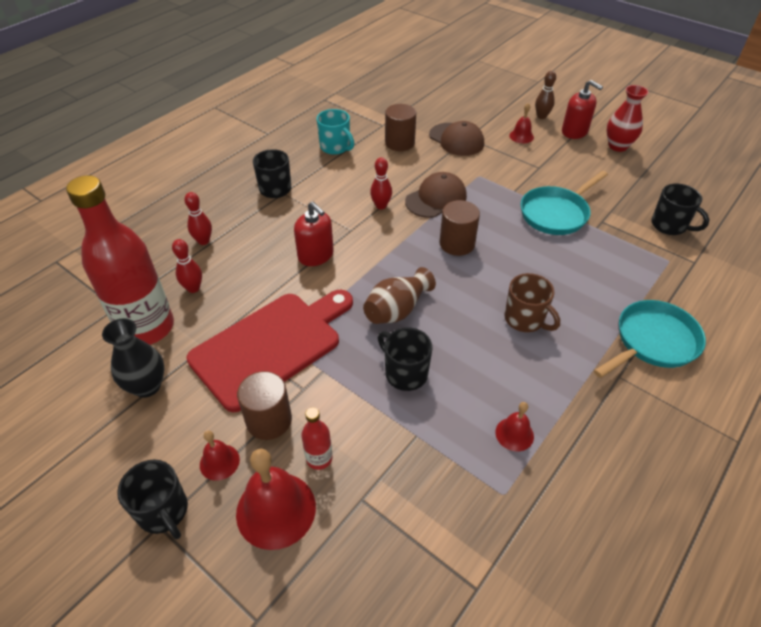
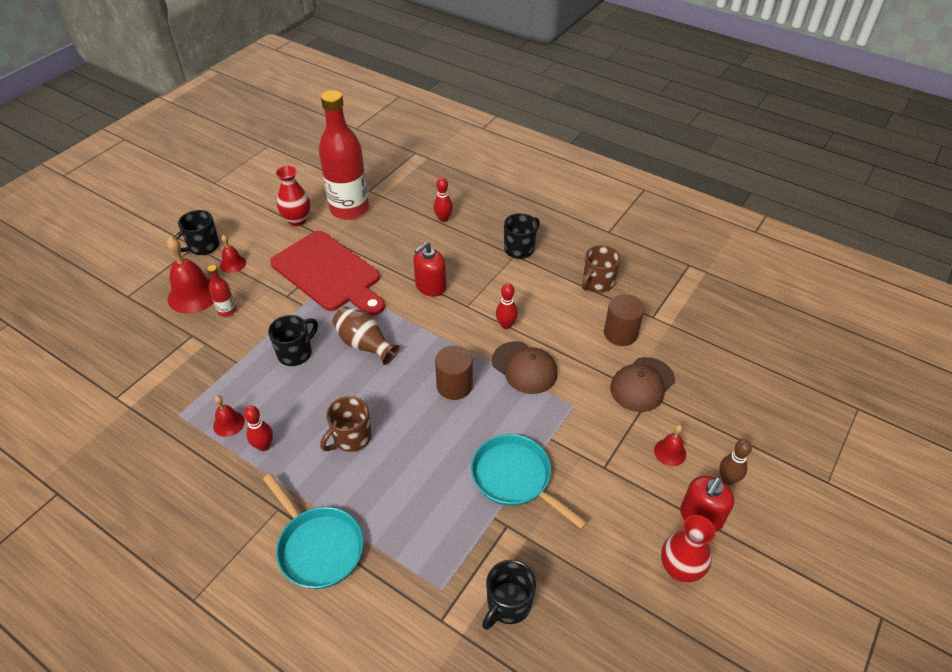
camera: 85 degrees right, 0 degrees up
(147, 386) = (297, 220): black vase -> red vase
(193, 288) = (389, 223): red bowling pin -> red bowling pin (264, 446)
(269, 420) = (262, 282): brown cylinder -> none
(335, 147) = (597, 283): turquoise mug -> brown mug

